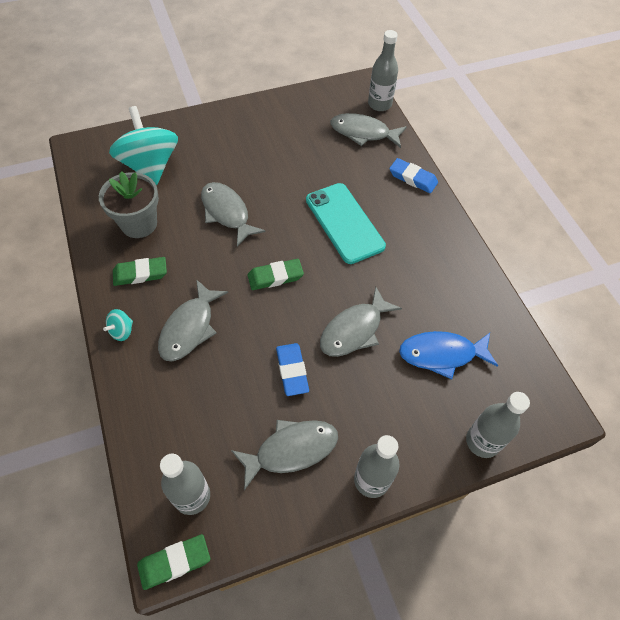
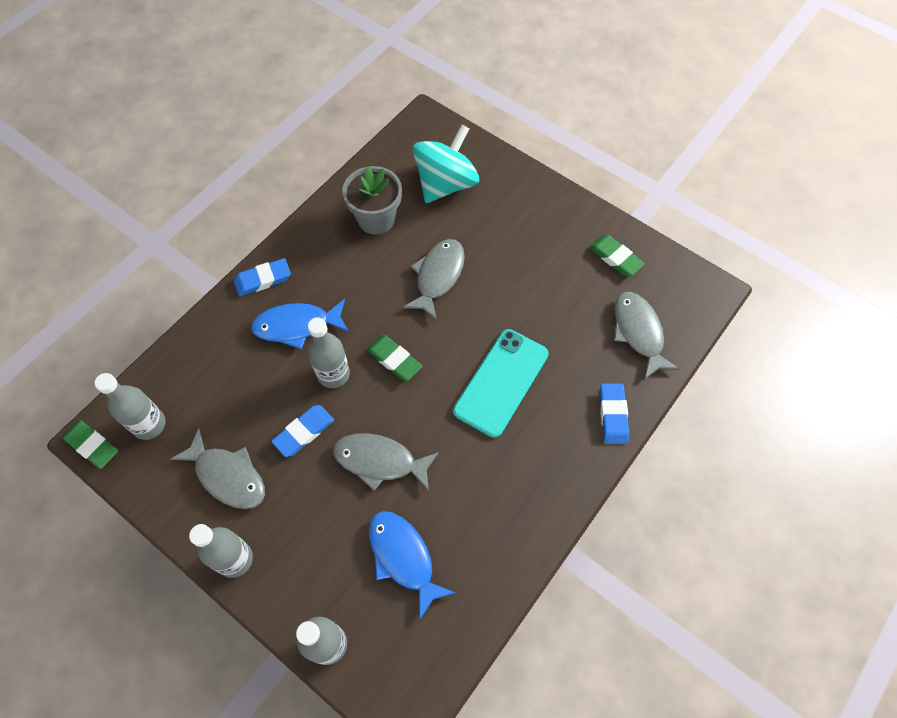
camera: 60 degrees right, 5 degrees up
(122, 331) = (263, 279): turquoise spinning top -> blue eraser
(140, 273) = (326, 255): green eraser -> green eraser (615, 258)
(190, 328) = (297, 326): grey fish -> blue fish
(379, 104) = (696, 325): grey bottle -> grey bottle (333, 374)

